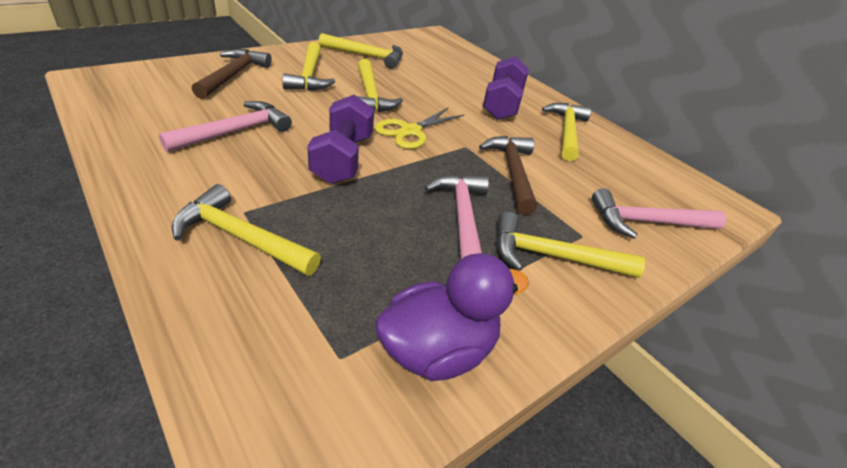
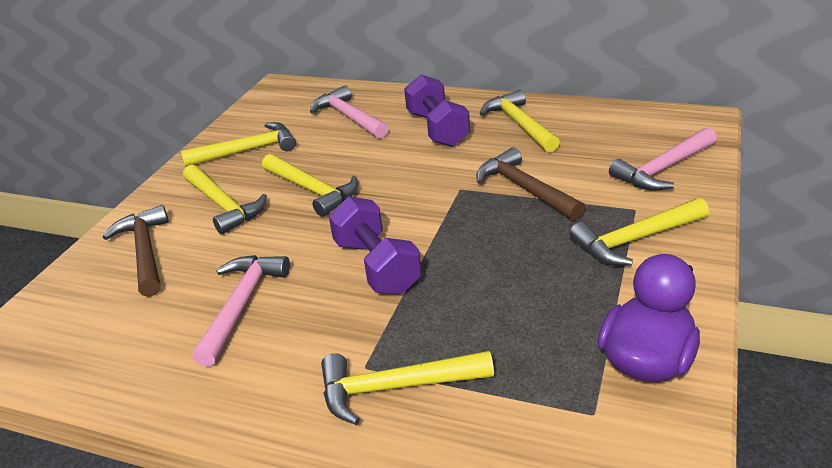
camera: 25 degrees left, 5 degrees down
(410, 131) = (396, 203): yellow scissors -> none
(462, 218) = (538, 253): pink hammer -> pink hammer (349, 117)

